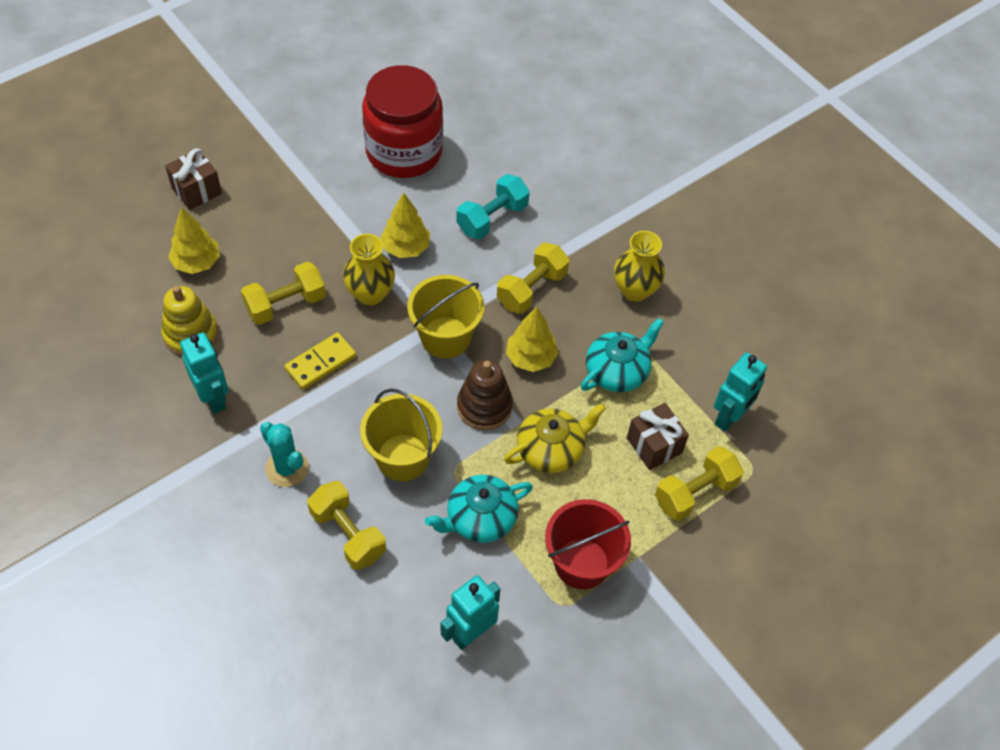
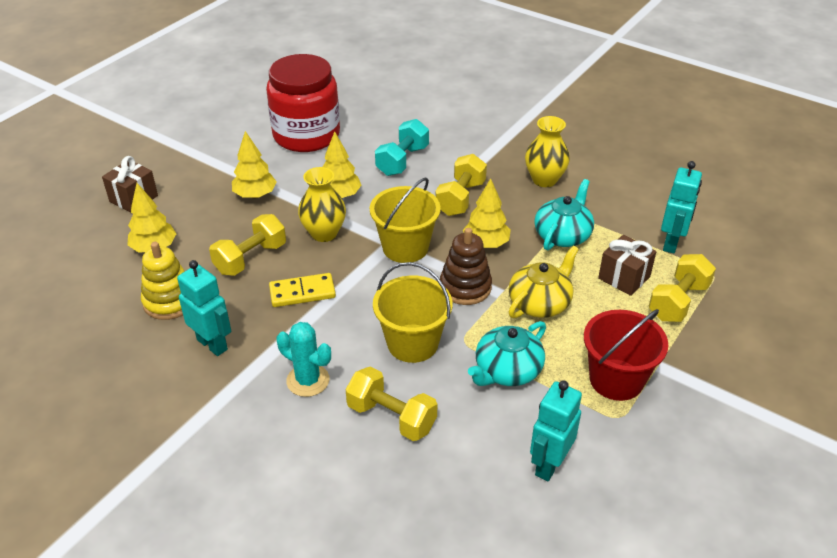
camera: 15 degrees left, 15 degrees down
(320, 222) = (255, 195): none -> yellow tree
(320, 362) = (302, 292): yellow domino -> yellow domino turned 45 degrees clockwise

